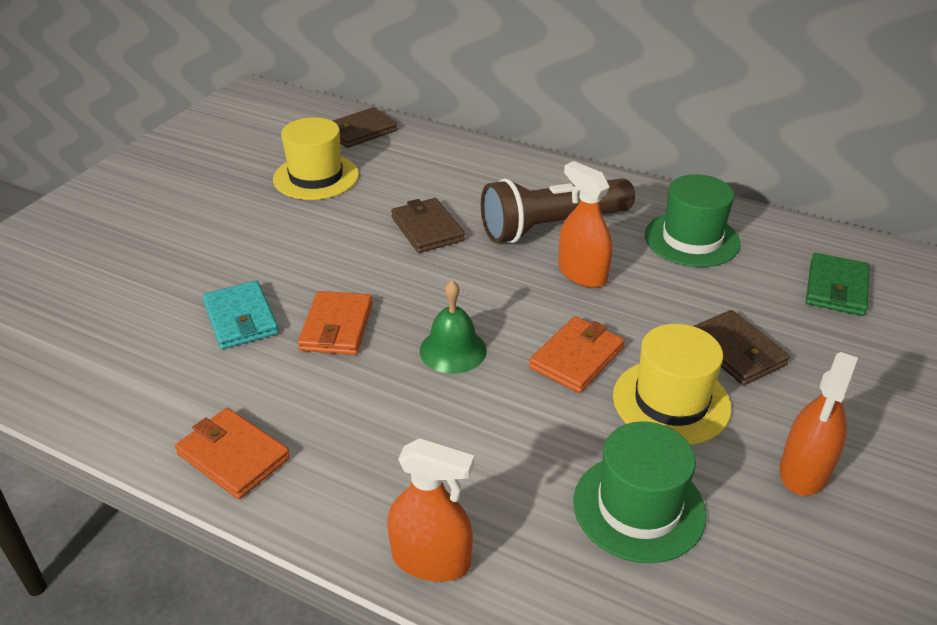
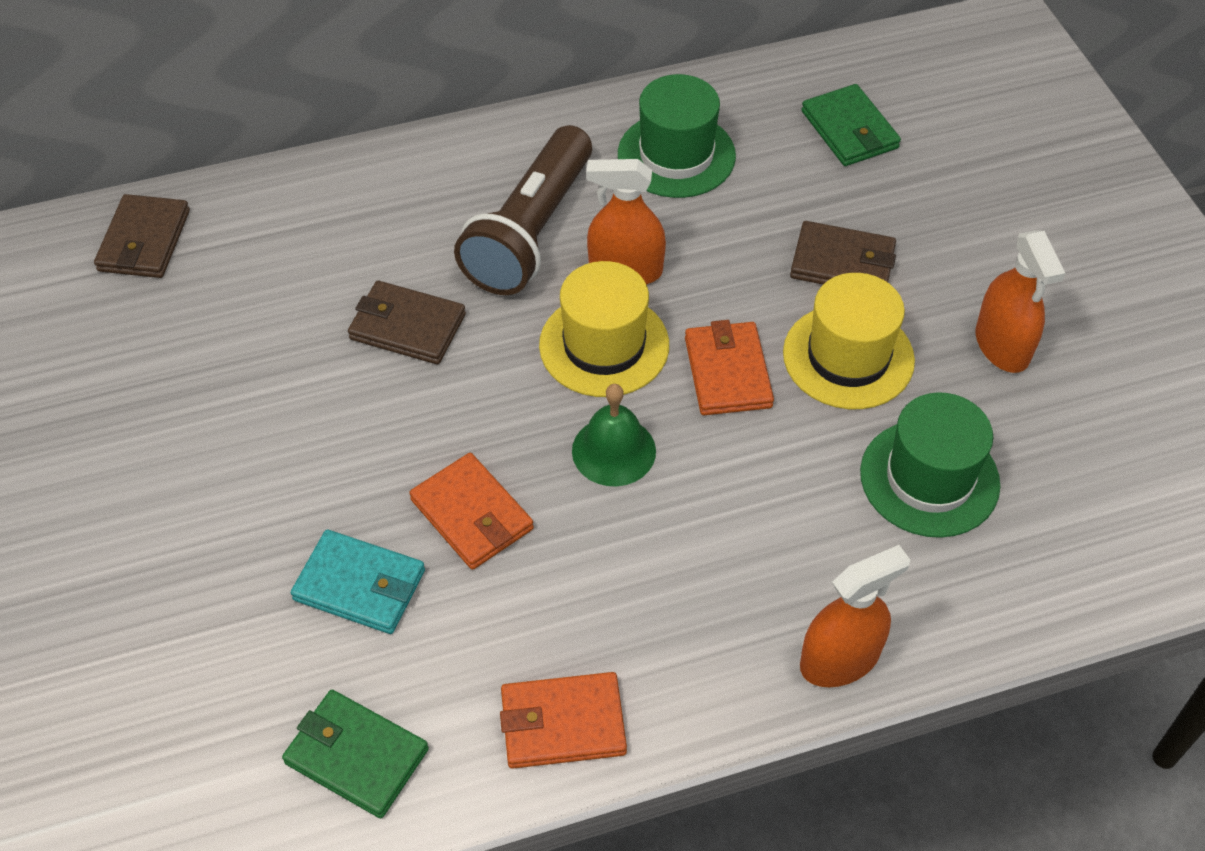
camera: 45 degrees left, 15 degrees up
(126, 388) = (356, 756): none -> green wallet
(316, 177) = (182, 346): yellow hat -> yellow hat (604, 345)

